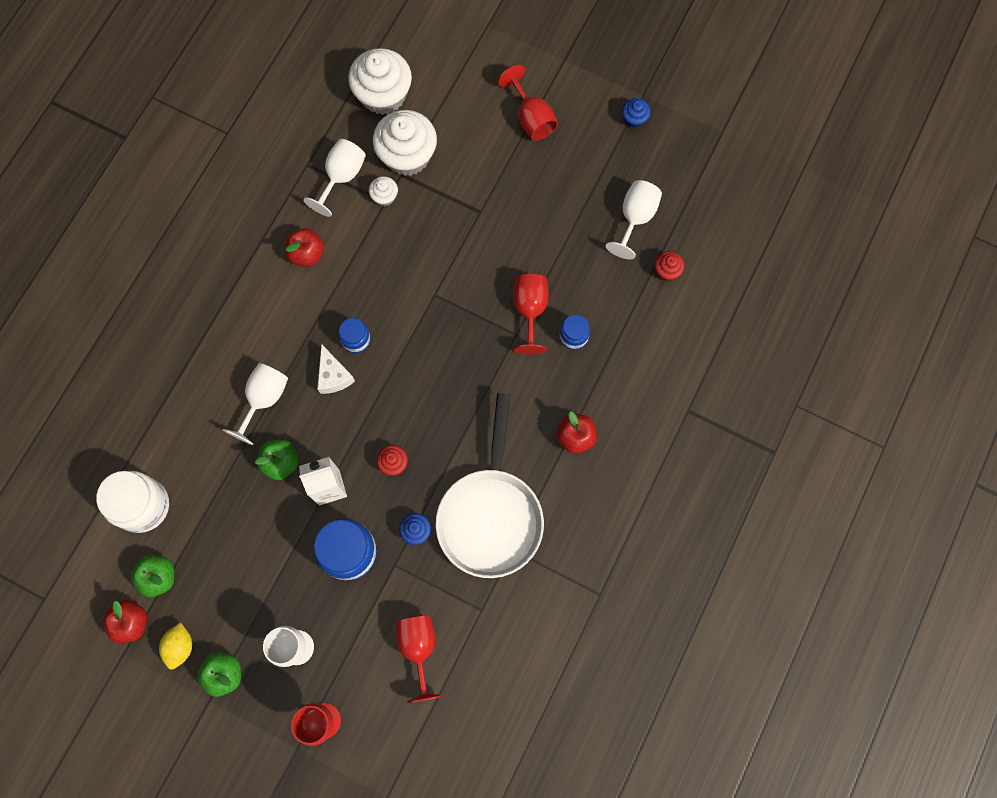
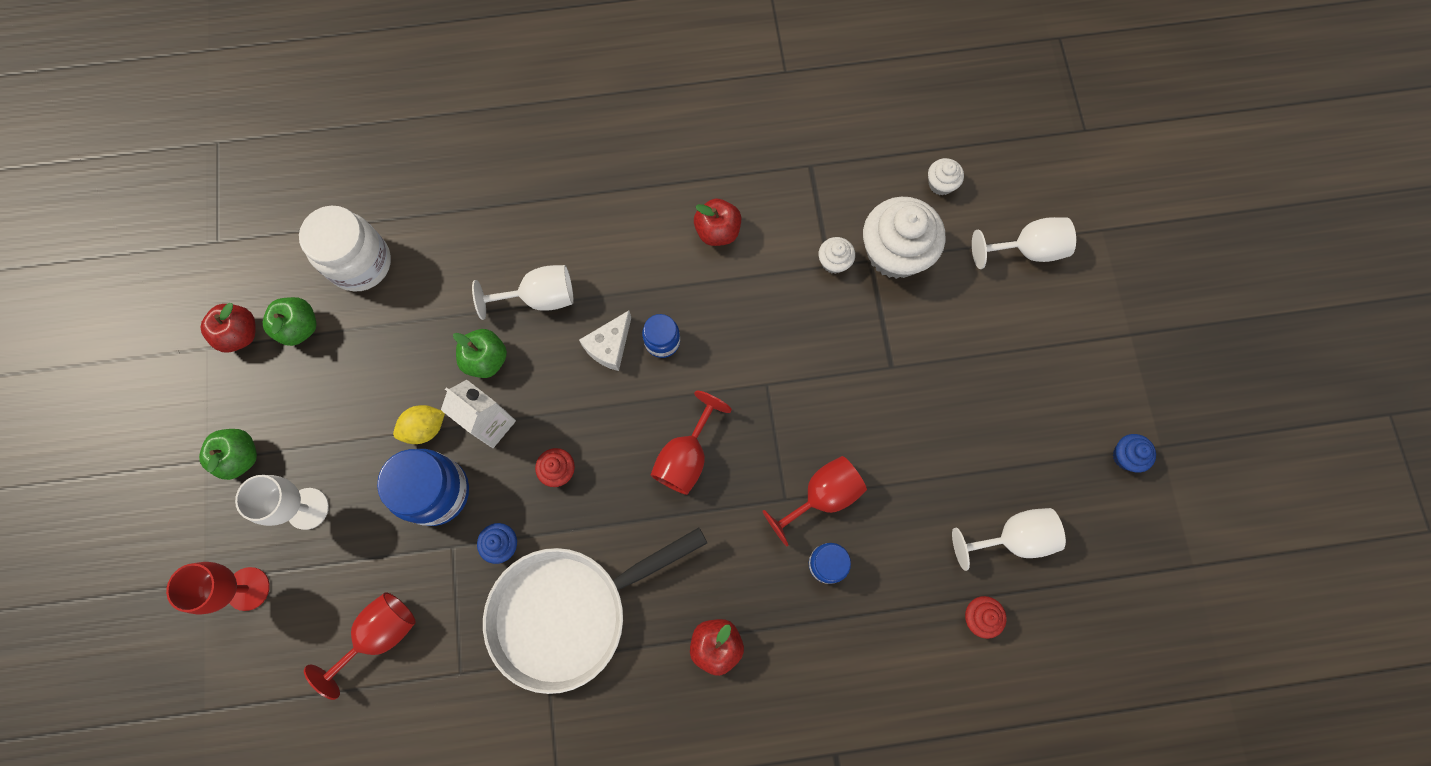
camera: 55 degrees right, 0 degrees up
(180, 646) = (243, 396): yellow lemon -> yellow lemon (425, 428)
(341, 177) = (822, 206): white goblet -> white goblet (1026, 250)
(383, 95) = (941, 184): white cupcake -> white cupcake, size x0.46
(531, 118) = (1037, 346): red goblet -> red goblet (686, 456)

